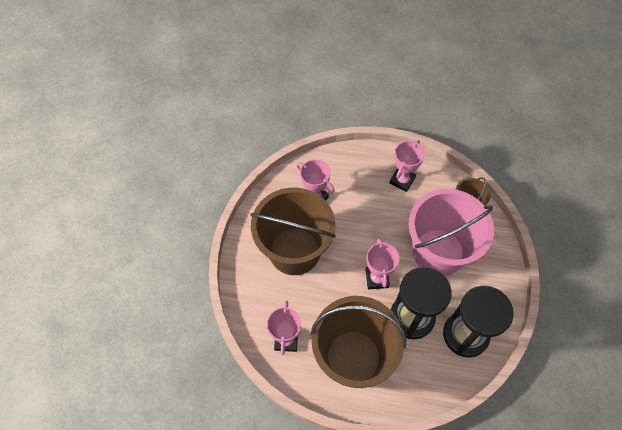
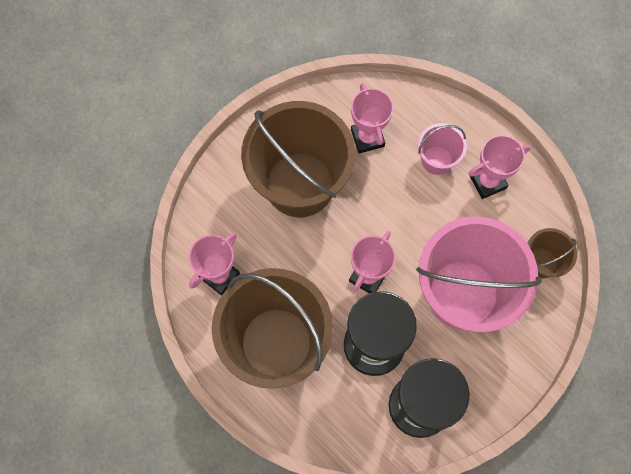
camera: 35 degrees right, 10 degrees up
(364, 186) = (437, 160): none -> pink bucket

